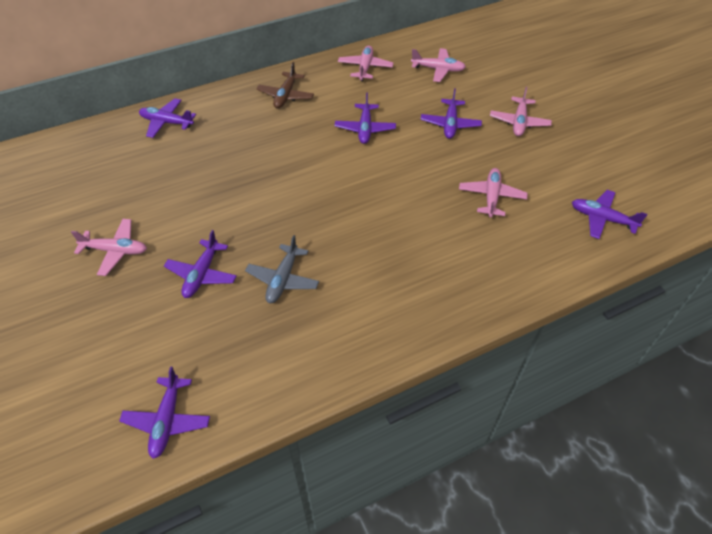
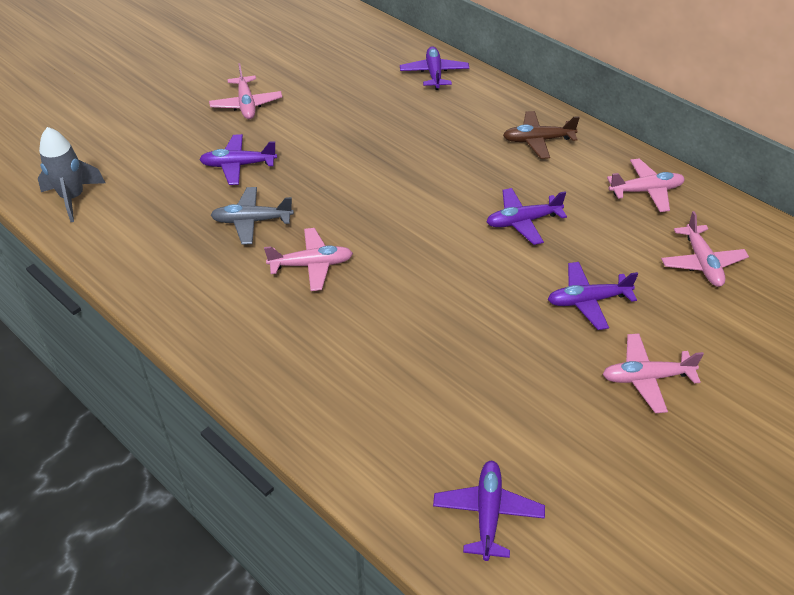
camera: 70 degrees right, 5 degrees down
(167, 420) = (73, 198): purple plane -> grey rocket
(491, 197) = (465, 372): pink plane -> pink plane (311, 265)

